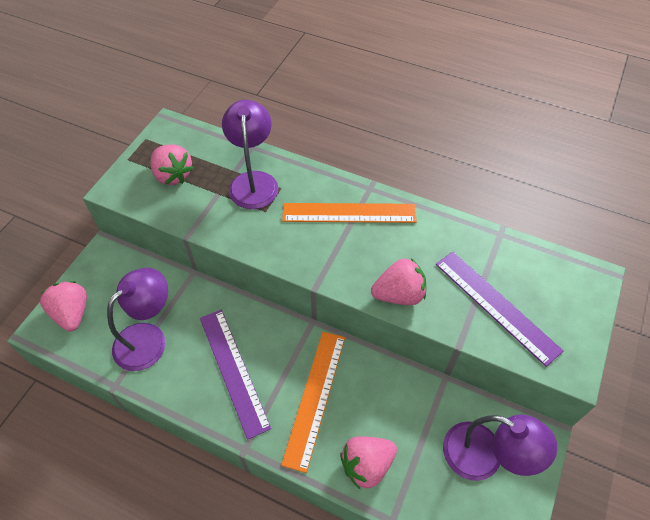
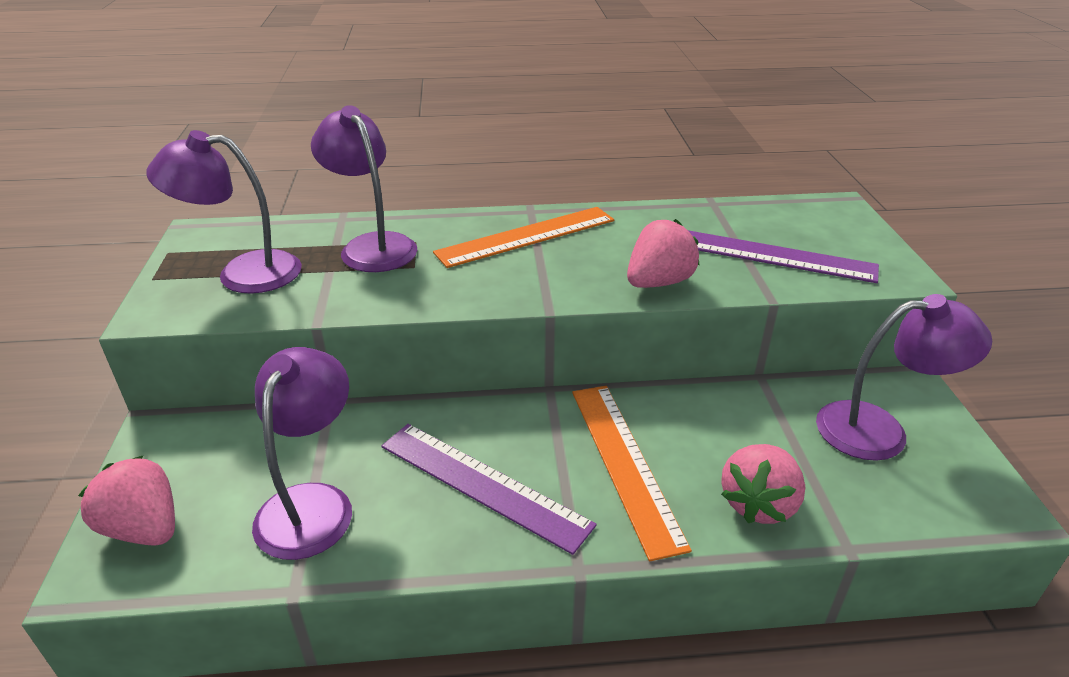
camera: 30 degrees left, 20 degrees down
(173, 175) = (243, 273): pink strawberry -> purple lamp

